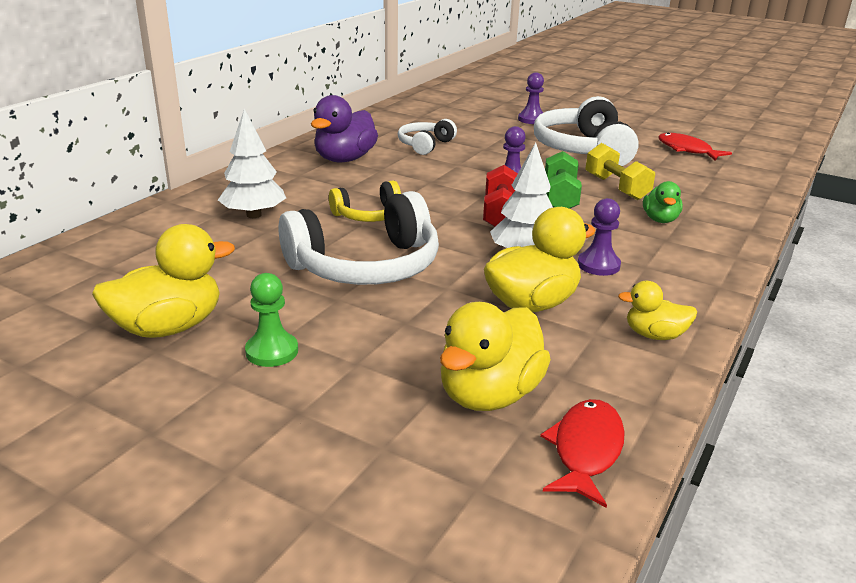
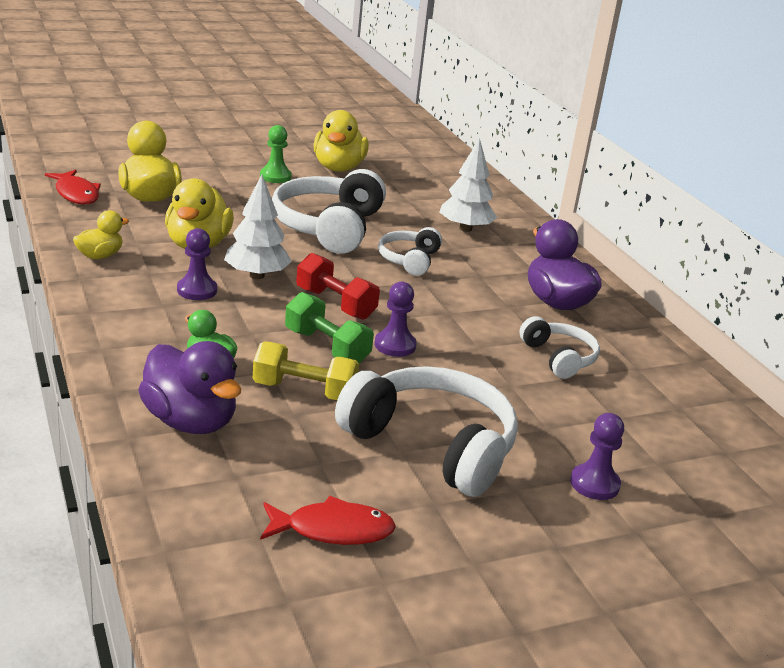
camera: 125 degrees right, 0 degrees up
(369, 215) = (409, 260): yellow headphones -> white headphones
(713, 201) = (190, 421): none -> purple duck

